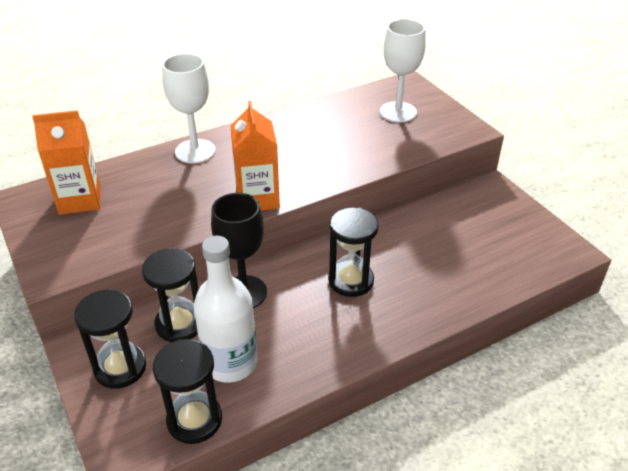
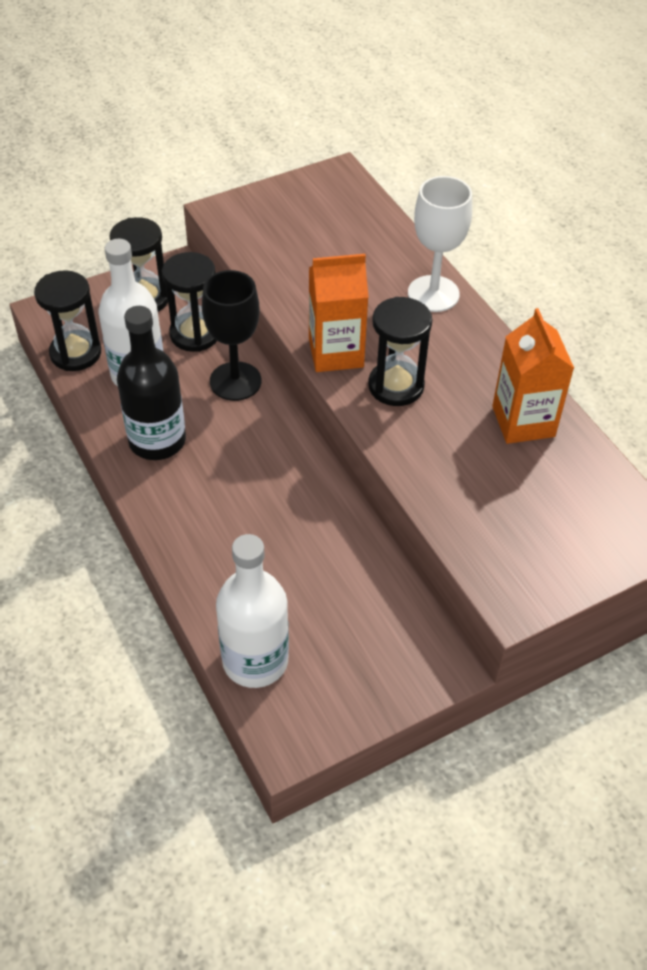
camera: 90 degrees right, 10 degrees up
(80, 200) = (335, 213): orange carton -> orange carton (523, 421)
(315, 341) = (157, 441): none -> black bottle
(351, 280) = (247, 476): black hourglass -> black hourglass (396, 386)
(398, 112) = (557, 510): white goblet -> none
(517, 269) = (255, 660): none -> white bottle

